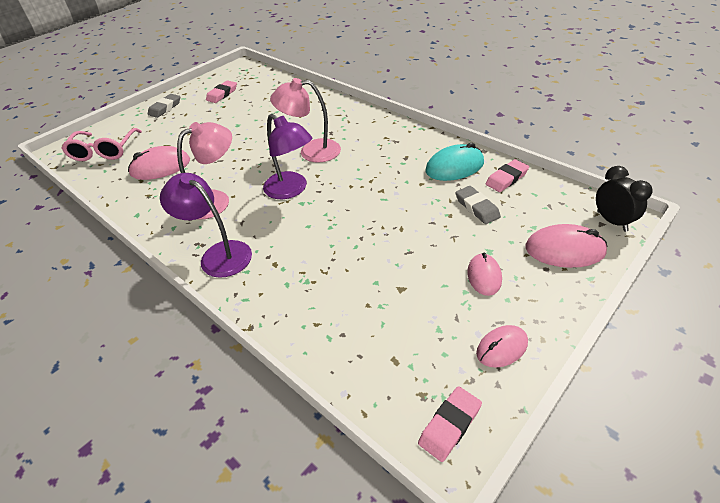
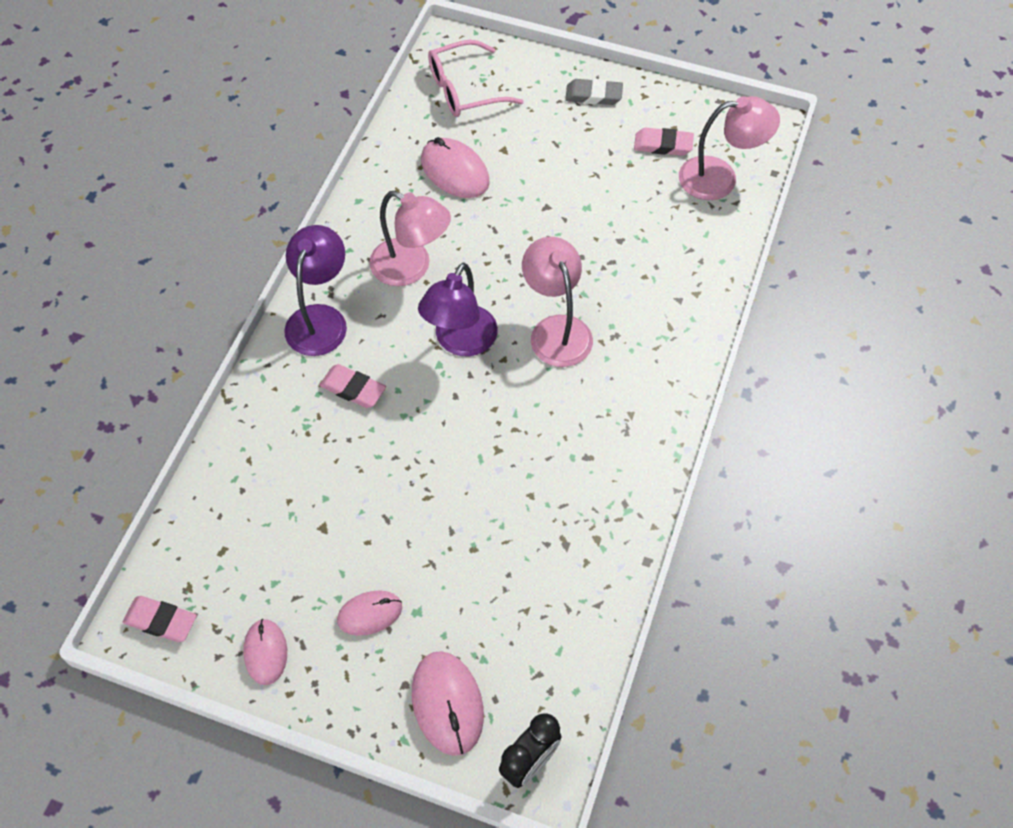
camera: 65 degrees right, 15 degrees up
(260, 83) = (720, 178): none -> pink lamp
(454, 167) = (587, 529): turquoise mouse -> none
(477, 207) = (500, 579): grey eraser -> none
(502, 348) = (265, 652): pink mouse -> pink mouse turned 45 degrees clockwise
(506, 178) = (583, 607): pink eraser -> pink eraser (353, 389)

